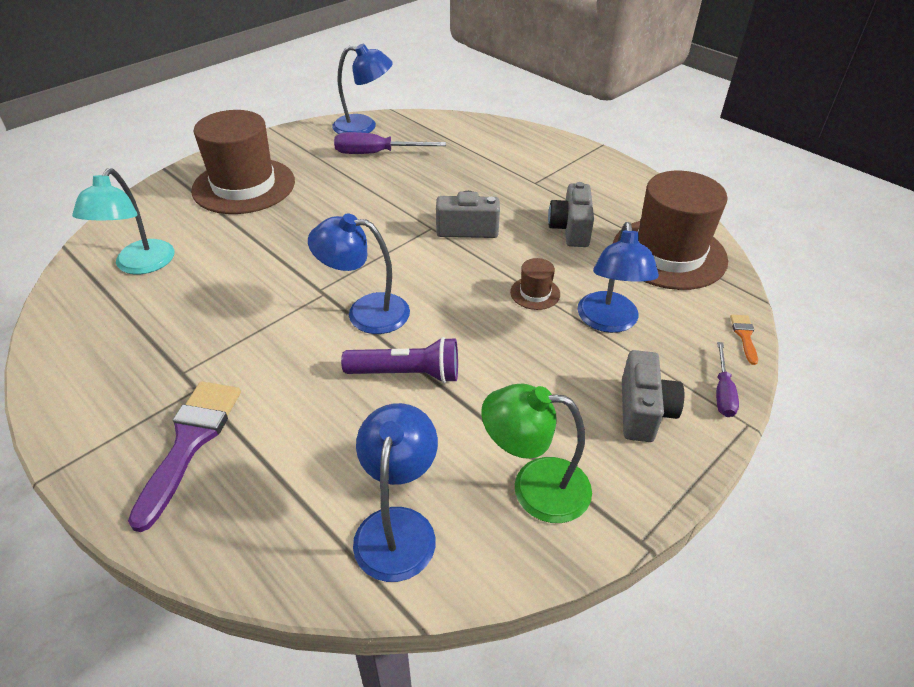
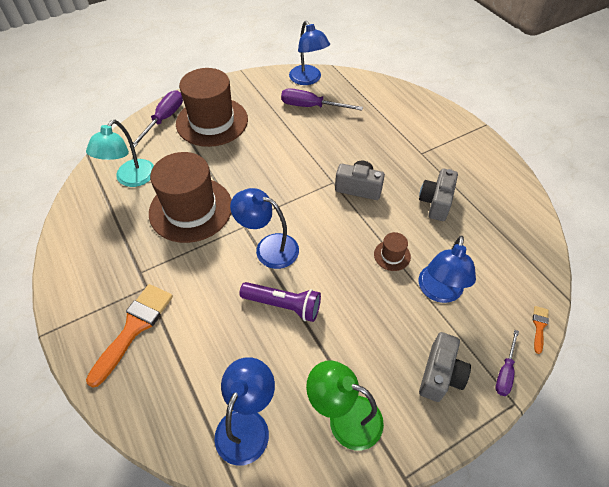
camera: 15 degrees right, 10 degrees up
(173, 192) = (164, 119): none -> purple screwdriver
(190, 442) = (134, 328): purple brush -> orange brush
(364, 126) = (308, 79): blue lamp -> blue lamp turned 45 degrees clockwise
(669, 253) = (505, 239): brown hat -> brown hat (191, 209)

